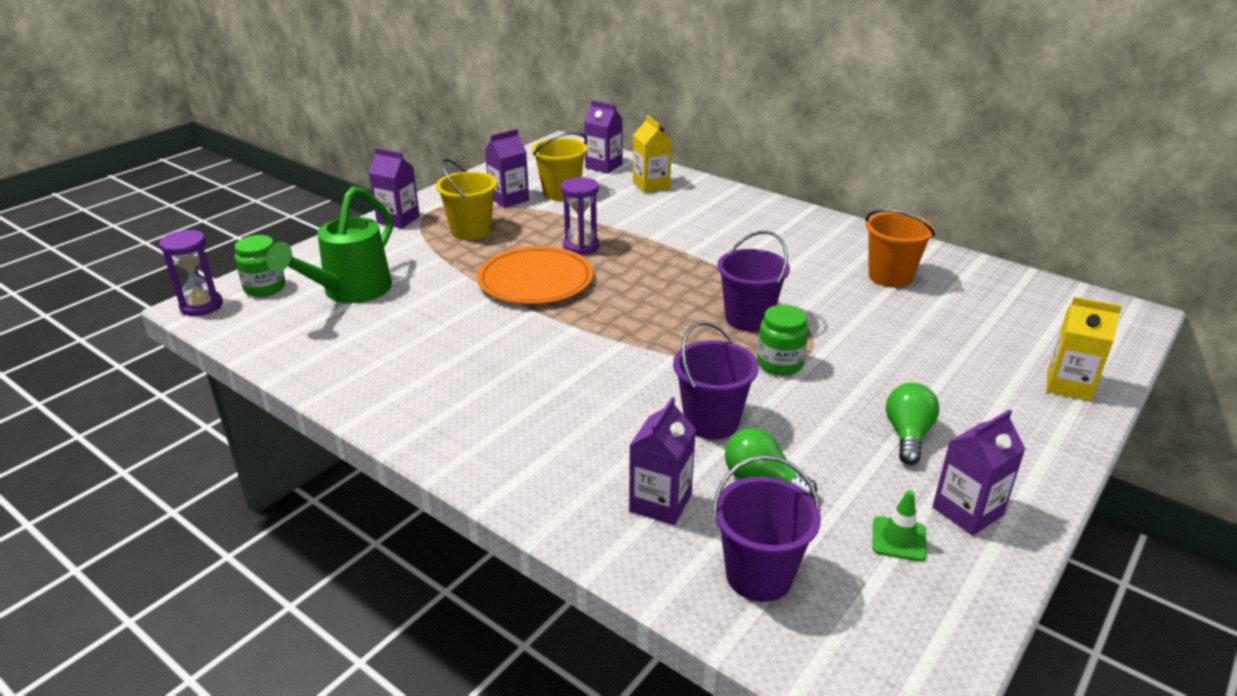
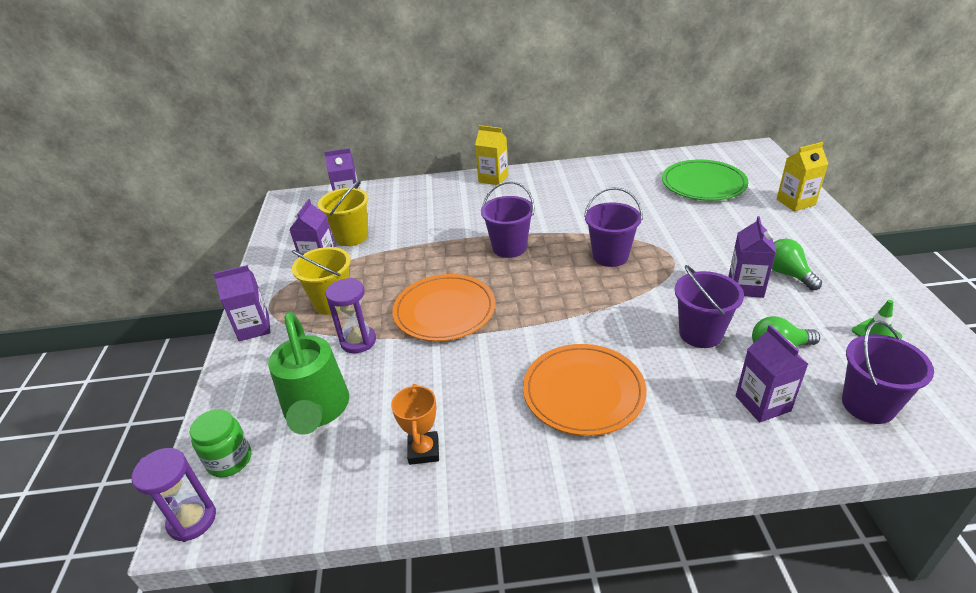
camera: 40 degrees left, 5 degrees up
(367, 356) = (423, 451): none -> orange trophy
(533, 395) = (583, 392): none -> orange plate
(581, 246) = (433, 268): purple hourglass -> purple hourglass (358, 341)
(651, 185) = (405, 199): yellow carton -> yellow carton (493, 178)
(670, 264) = (509, 247): none -> purple bucket
(779, 364) = (670, 273): green jar -> none
(890, 277) = (633, 187): orange bucket -> none
(967, 511) = (871, 297): purple carton -> purple carton (745, 287)
(983, 312) = (703, 184): none -> green plate

